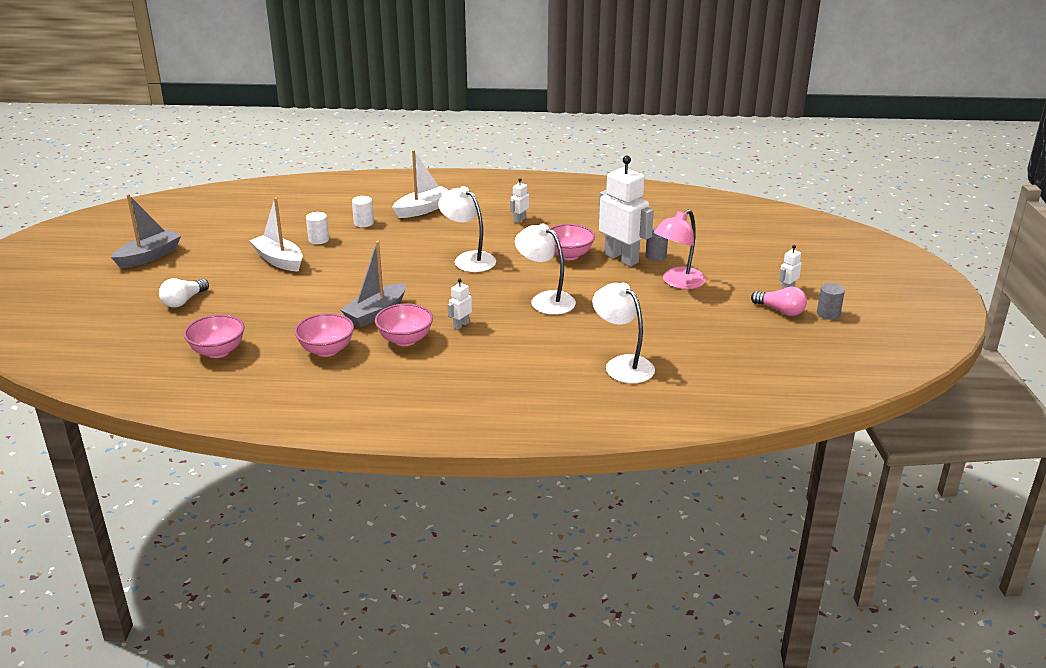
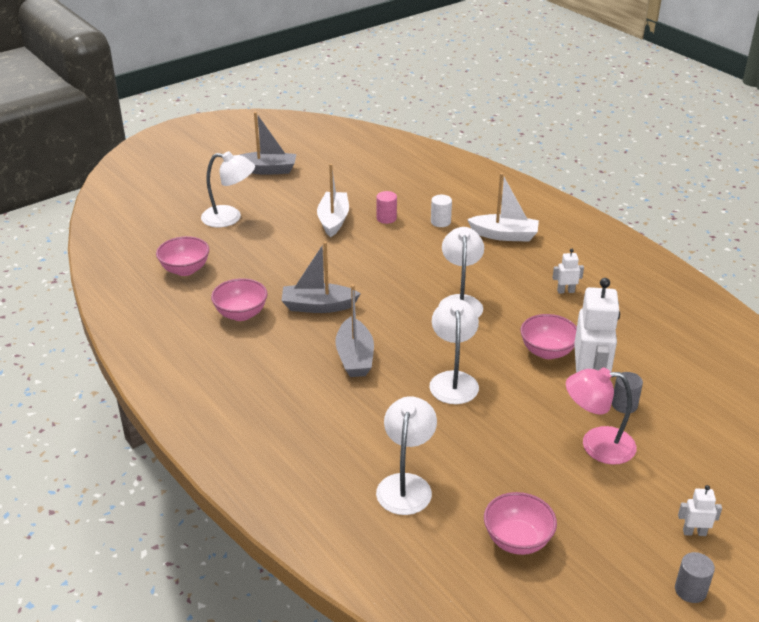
camera: 50 degrees right, 5 degrees up
(184, 301) = (230, 217): white light bulb -> white lamp
(318, 239) = (386, 218): white cylinder -> pink cylinder
(405, 340) = (299, 342): pink bowl -> pink bowl (517, 540)
(461, 325) = (355, 357): white robot -> grey boat
(780, 311) = (644, 548): pink light bulb -> none

